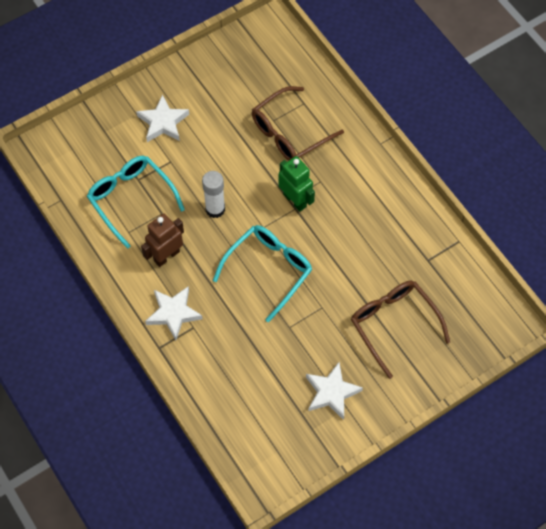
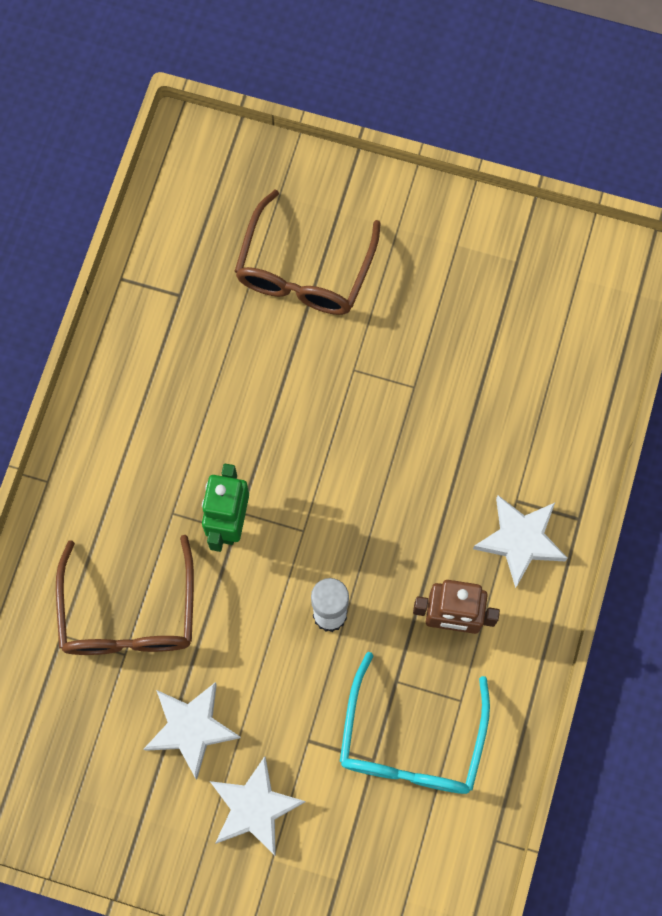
camera: 130 degrees left, 10 degrees up
(269, 269) = (357, 473): turquoise glasses -> none
(289, 133) = (129, 615): brown glasses -> brown glasses turned 75 degrees clockwise
(331, 392) = (454, 274): white star -> white star (191, 728)

